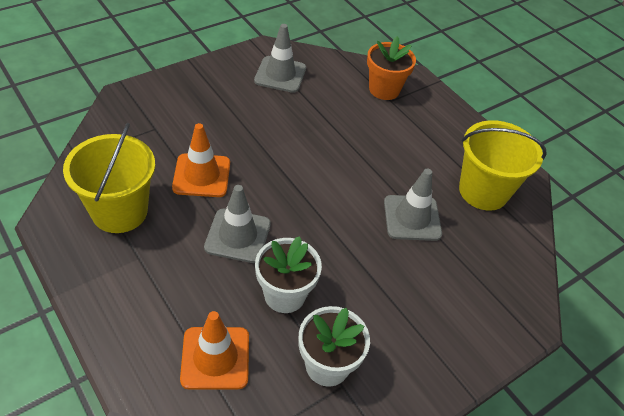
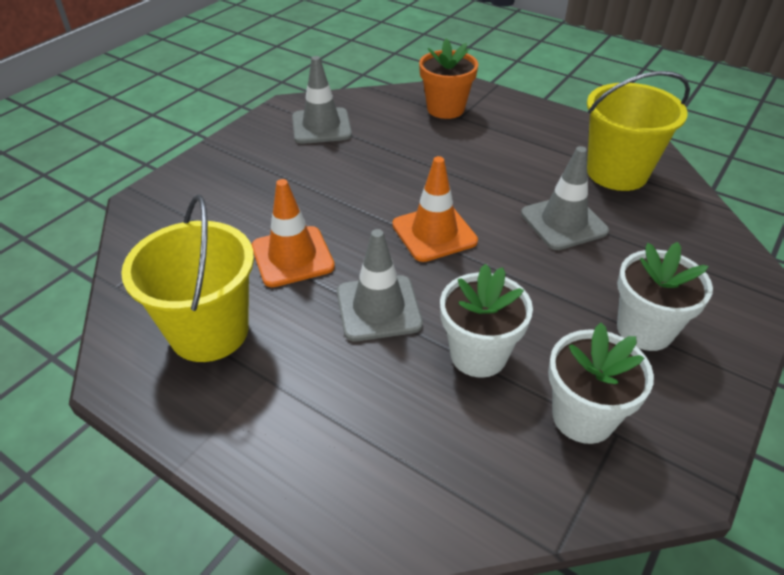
camera: 15 degrees left, 5 degrees down
(215, 358) = (441, 463): orange traffic cone -> orange traffic cone (434, 233)
(414, 322) = (644, 329): none -> white flower pot

